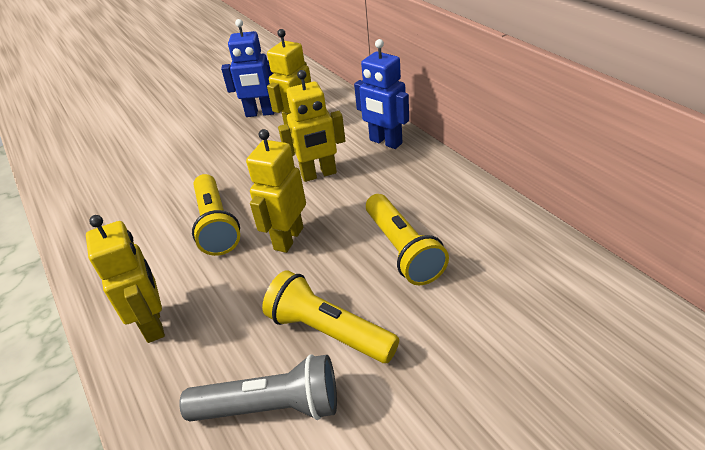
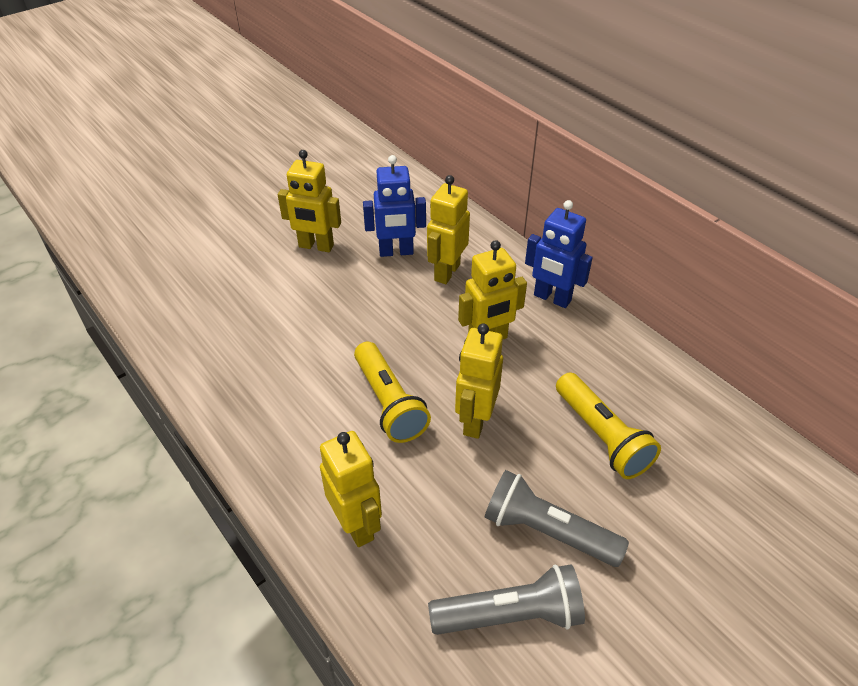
camera: 10 degrees left, 5 degrees up
(196, 112) = (316, 246): none -> yellow robot
(329, 332) = (547, 531): yellow flashlight -> grey flashlight

